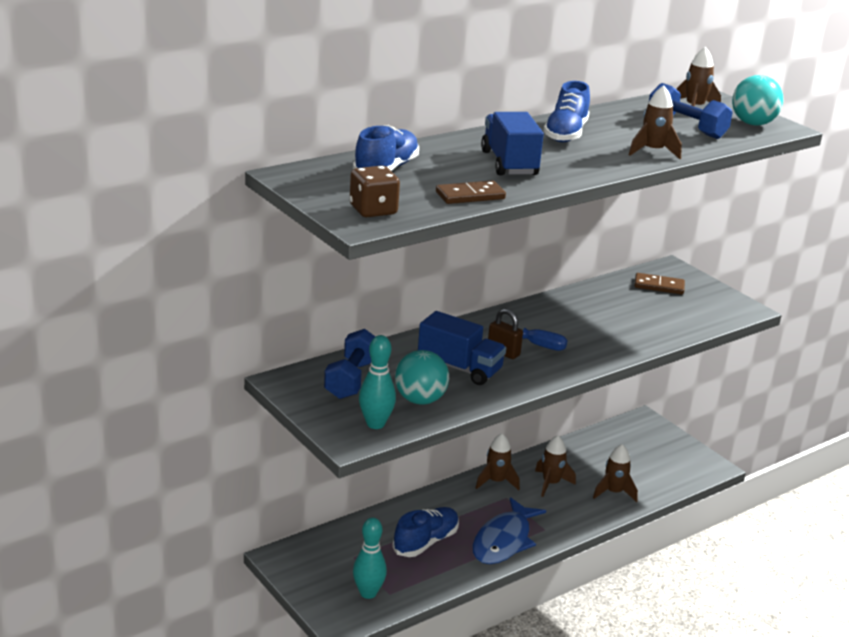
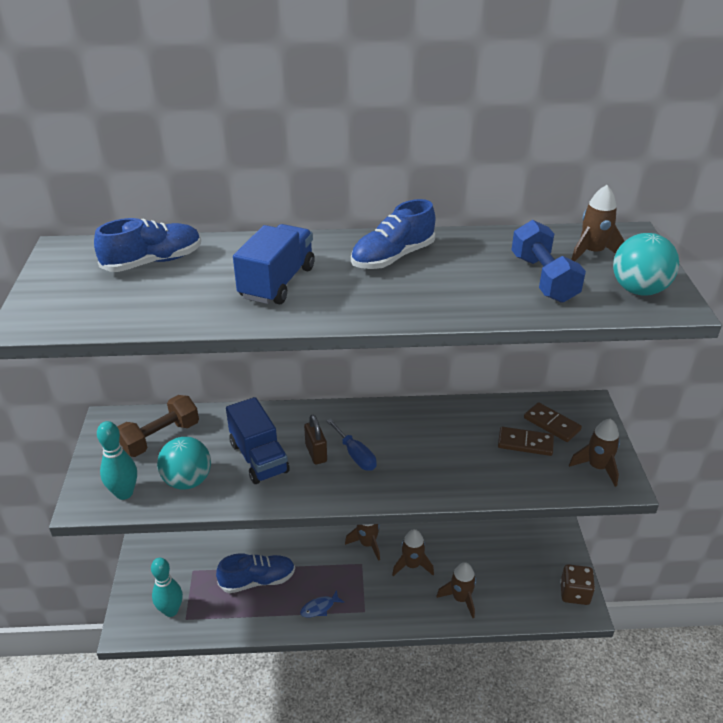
camera: 35 degrees right, 10 degrees up
(351, 379) = (160, 438): blue dumbbell -> brown dumbbell
(373, 210) = (63, 309): brown dice -> brown dice (574, 593)
(470, 195) = (177, 314): brown domino -> brown domino (525, 443)
(504, 541) = (319, 608): blue fish -> blue fish, size x0.43
(653, 151) = (456, 303): brown rocket -> brown rocket (597, 467)

